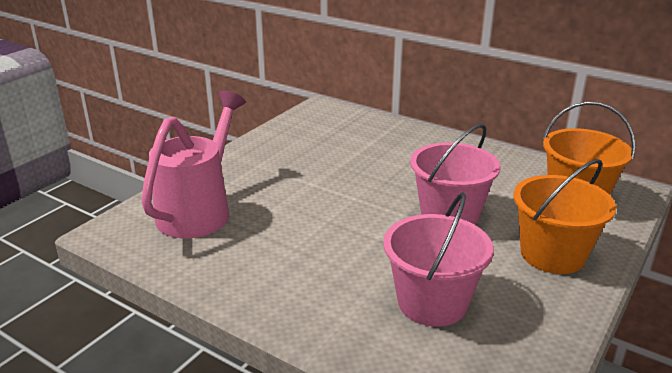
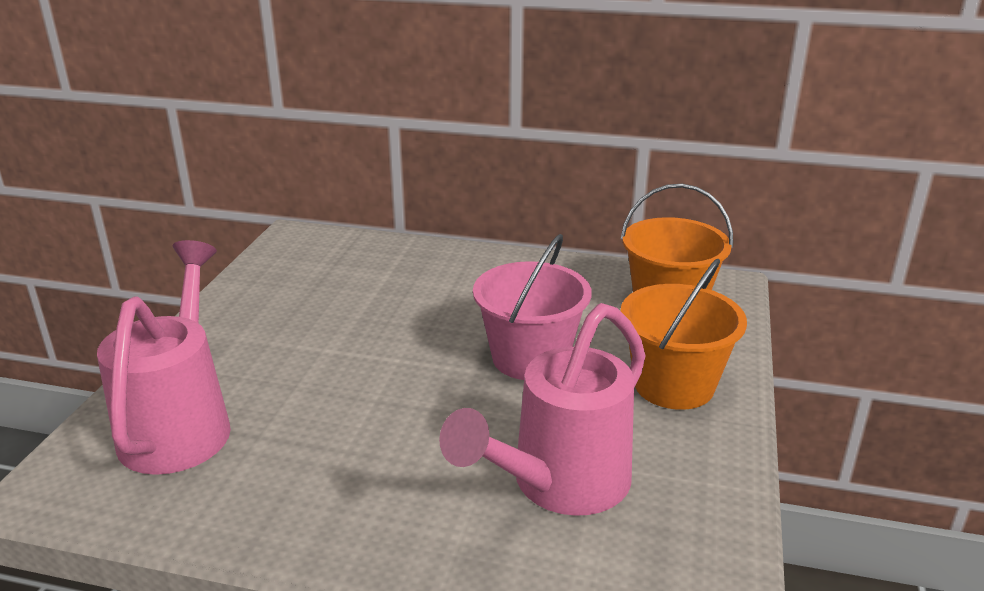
camera: 20 degrees left, 0 degrees up
(432, 302) = (560, 484): pink bucket -> pink watering can

